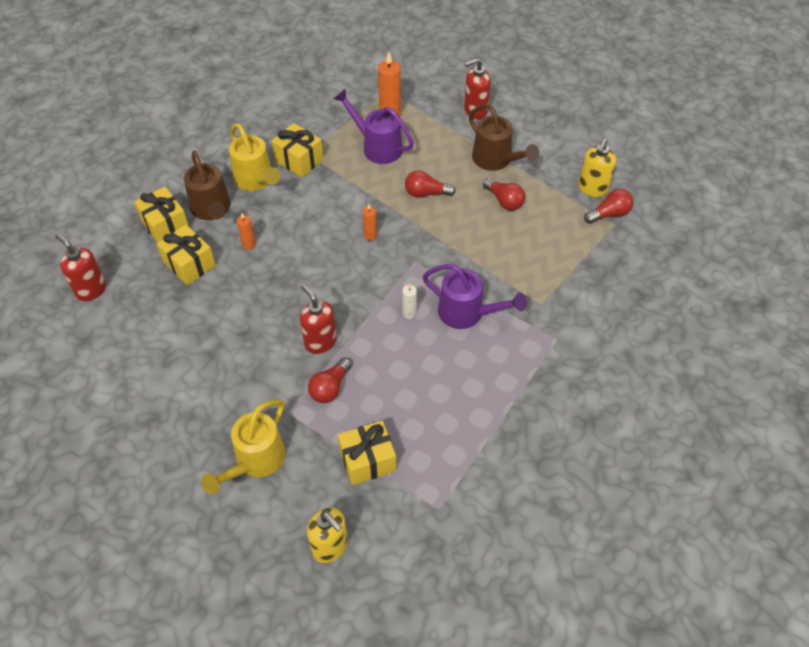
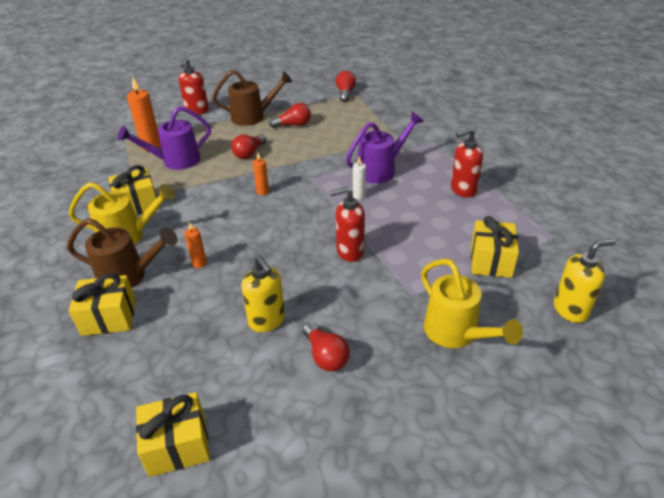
camera: 60 degrees left, 15 degrees down
(91, 290) = (130, 412): red soap dispenser -> red soap dispenser (463, 190)
(189, 264) = (180, 313): yellow gift -> yellow gift (178, 445)
(330, 387) = (403, 260): red light bulb -> red light bulb (326, 356)
(592, 189) = (319, 92): yellow soap dispenser -> yellow soap dispenser (267, 321)

